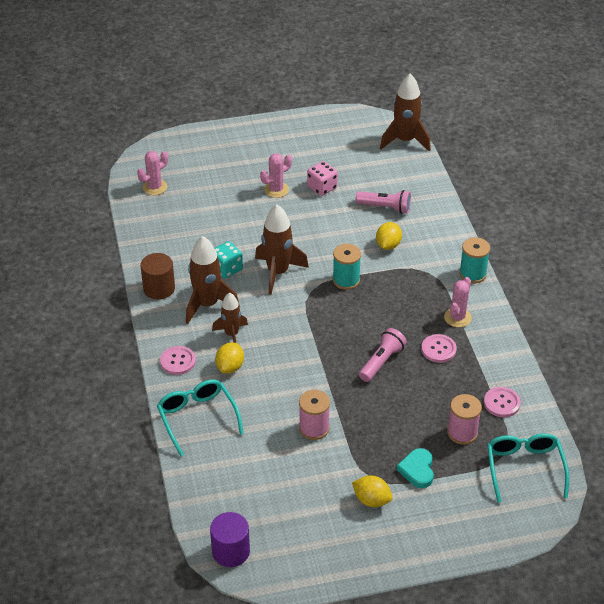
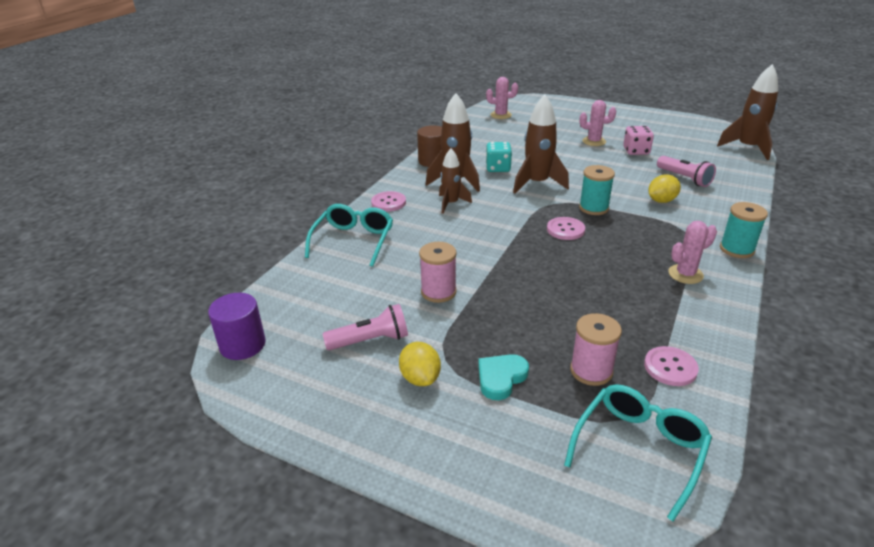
camera: 40 degrees right, 10 degrees down
(230, 367) = (423, 221): yellow lemon -> none
(381, 362) = (564, 273): pink flashlight -> pink flashlight (370, 340)
(438, 349) = (637, 289): pink button -> pink button (565, 230)

